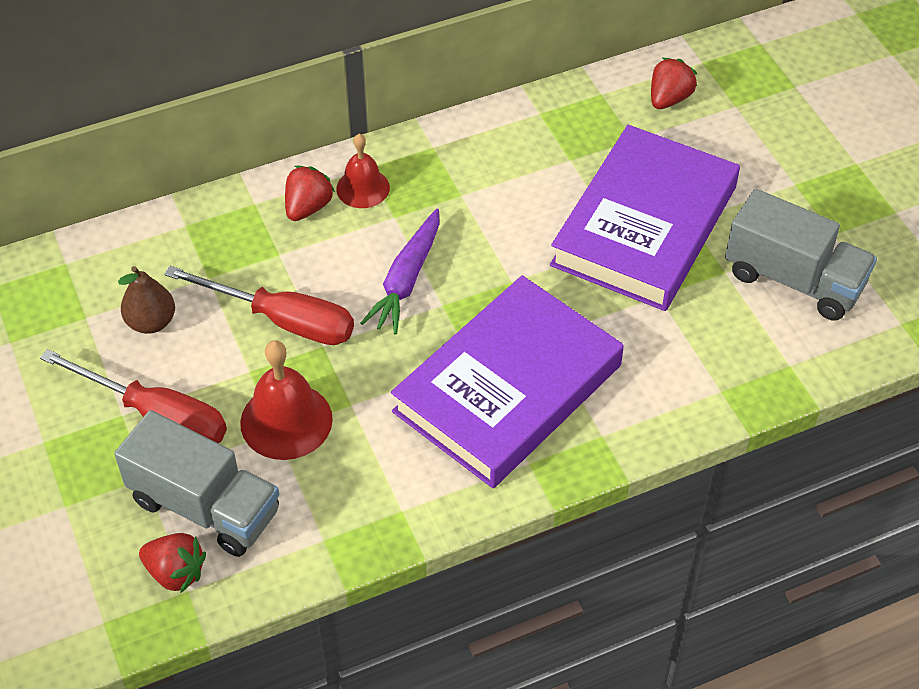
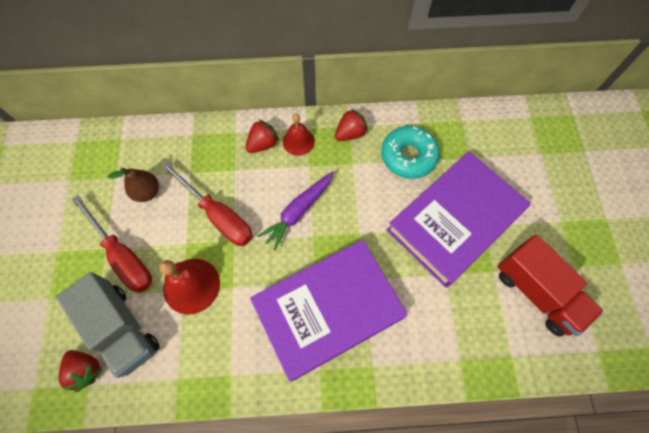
camera: 20 degrees right, 15 degrees up
(542, 162) = (408, 156): none -> turquoise donut
(669, 99) = (501, 136): red strawberry -> red strawberry (350, 134)
(793, 279) = (536, 292): grey truck -> red truck

